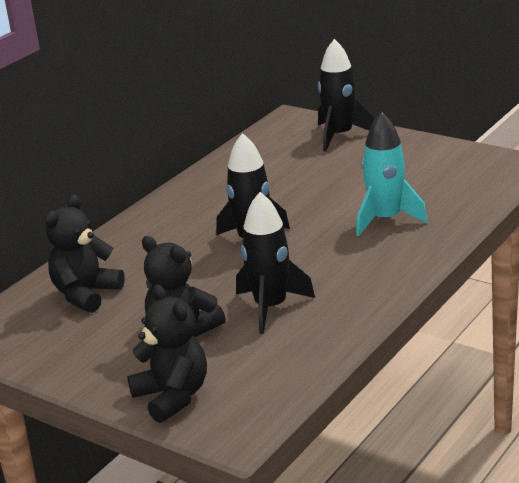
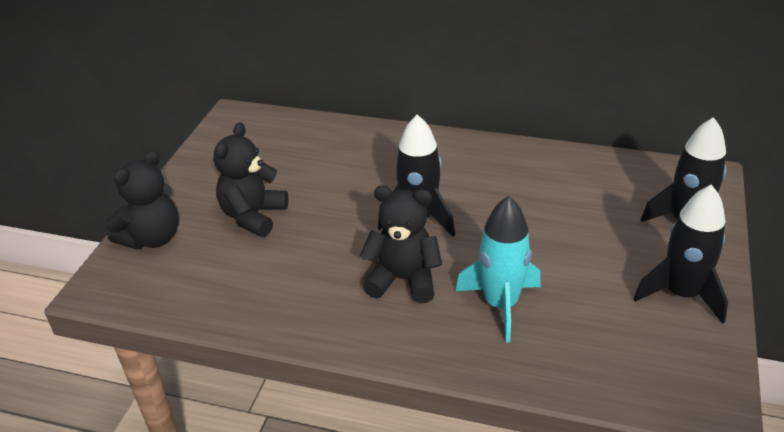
camera: 70 degrees right, 10 degrees up
(86, 294) = (301, 148): black teddy bear -> black teddy bear (403, 280)
(271, 307) = (299, 260): black rocket -> black rocket (681, 294)

